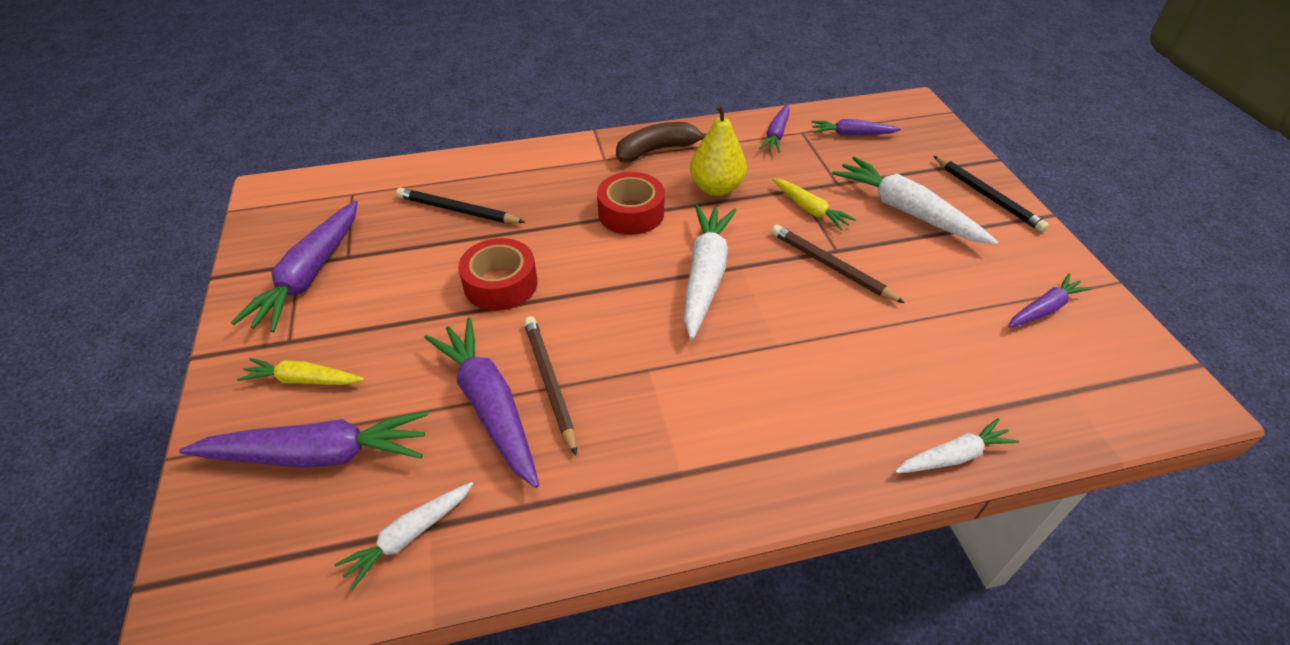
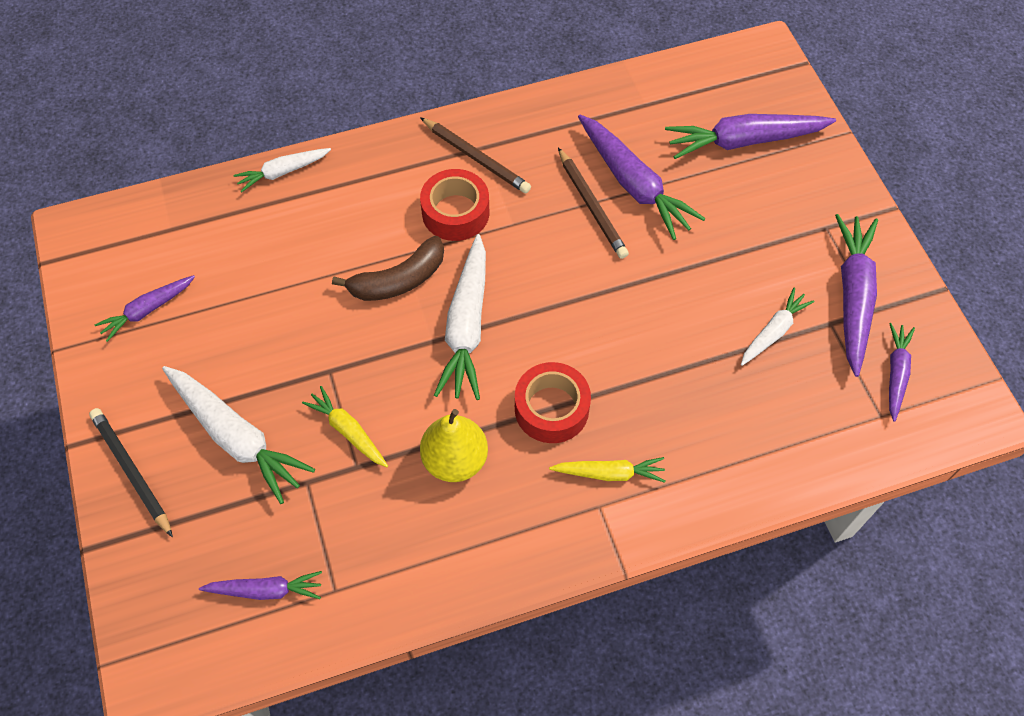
camera: 175 degrees right, 15 degrees up
(303, 380) = (790, 194): yellow carrot -> yellow carrot (609, 473)
(409, 536) = (655, 98): white carrot -> white carrot (773, 331)
(457, 210) = (747, 397): black pencil -> none
(500, 284) = (664, 300): red tape -> red tape (455, 212)
(657, 150) = (533, 530): brown banana -> brown banana (399, 280)
(776, 135) = (371, 580): purple carrot -> purple carrot (895, 373)
(831, 266) = (339, 347): brown pencil -> brown pencil (476, 158)

